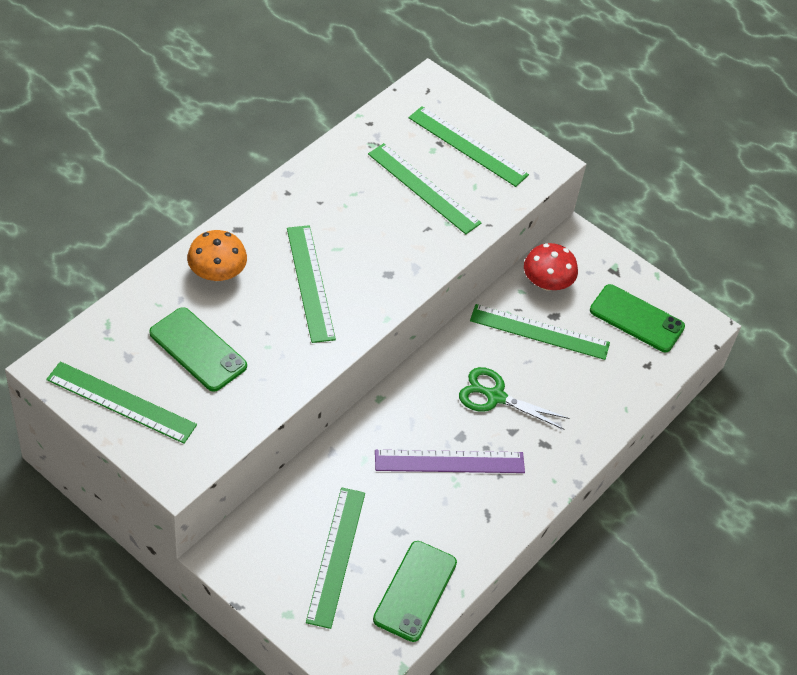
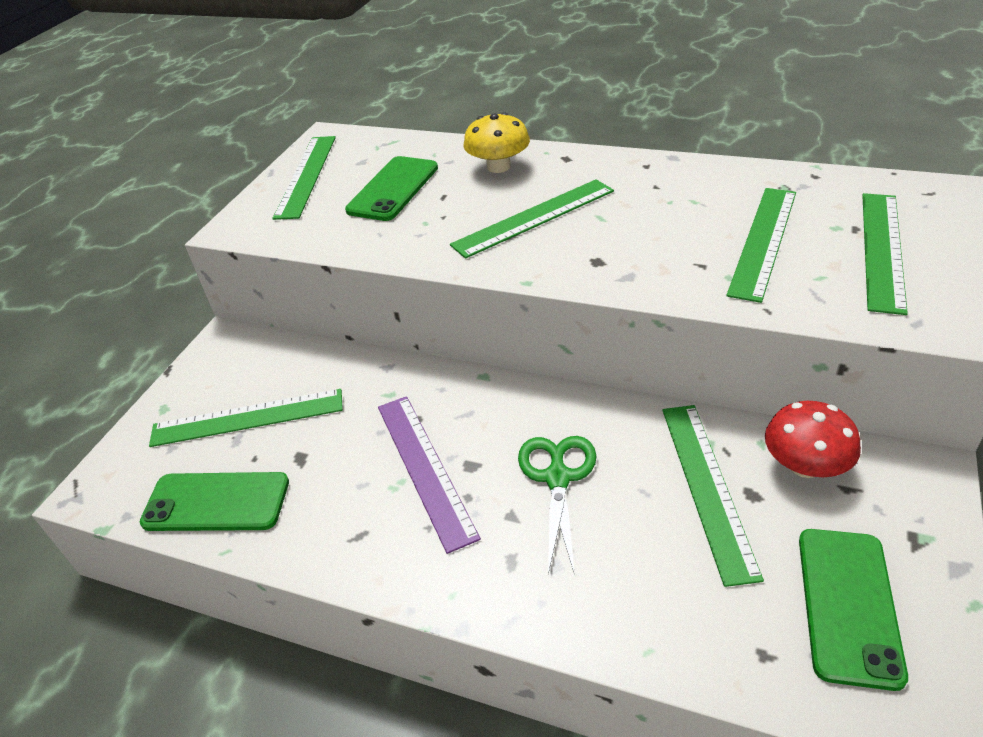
camera: 80 degrees right, 10 degrees down
(217, 273) = (498, 166): orange mushroom -> yellow mushroom

